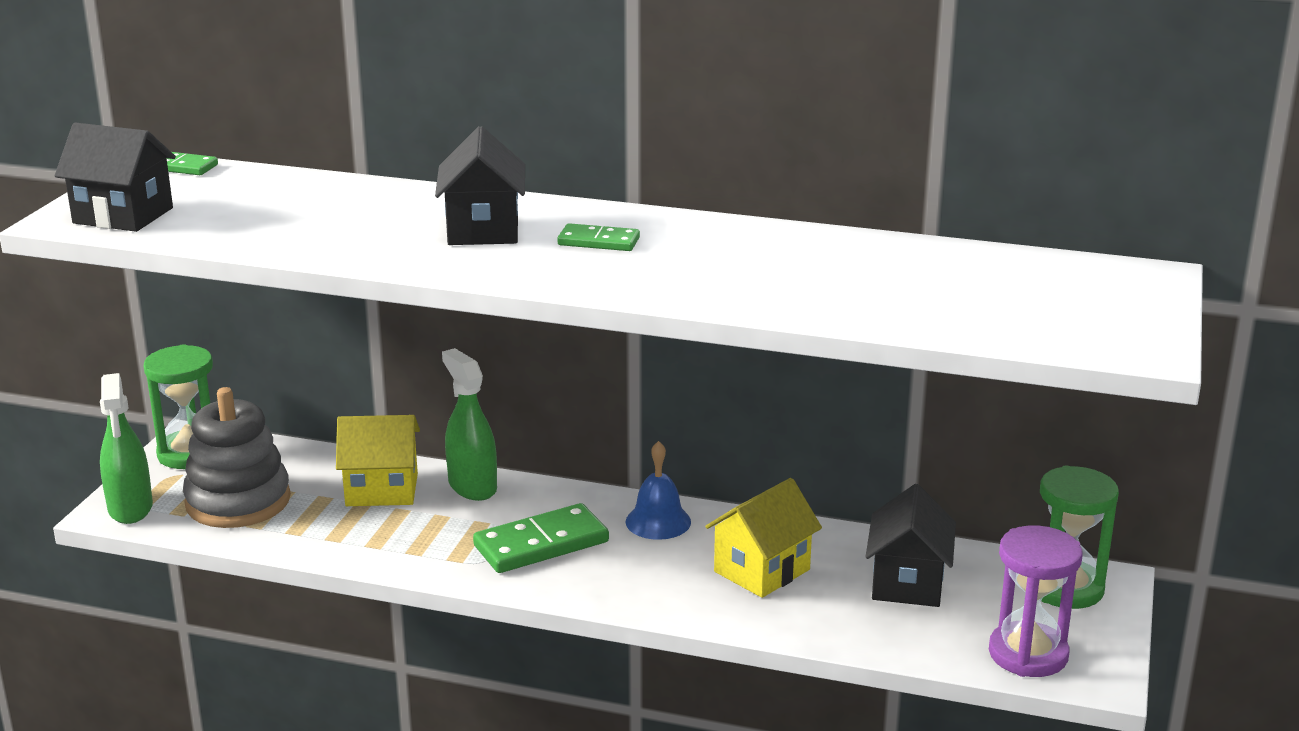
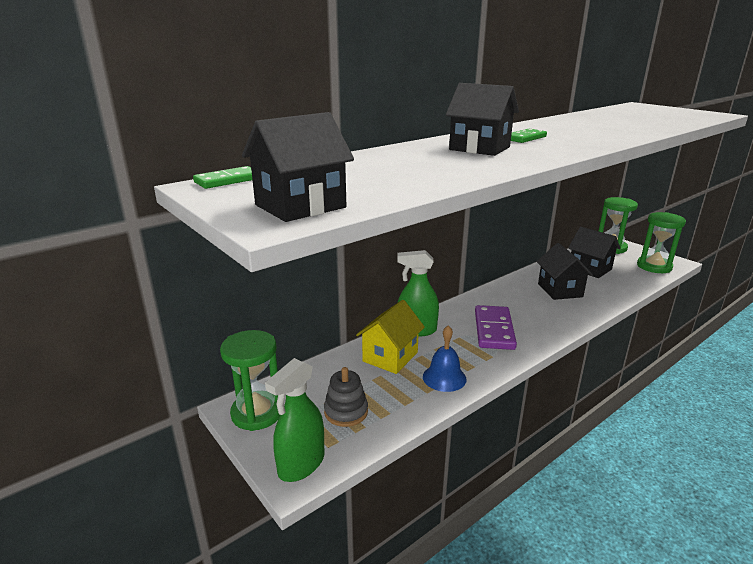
camera: 55 degrees left, 0 degrees up
(130, 508) = (301, 464): green spray bottle -> green spray bottle turned 105 degrees clockwise
(238, 501) = (346, 412): grey stacking toy -> grey stacking toy, size x0.57
(541, 544) = (493, 330): green domino -> purple domino
(658, 521) = (498, 297): blue bell -> blue bell (444, 378)
(762, 570) = (560, 290): yellow house -> black house
(1028, 654) = (654, 266): purple hourglass -> green hourglass

